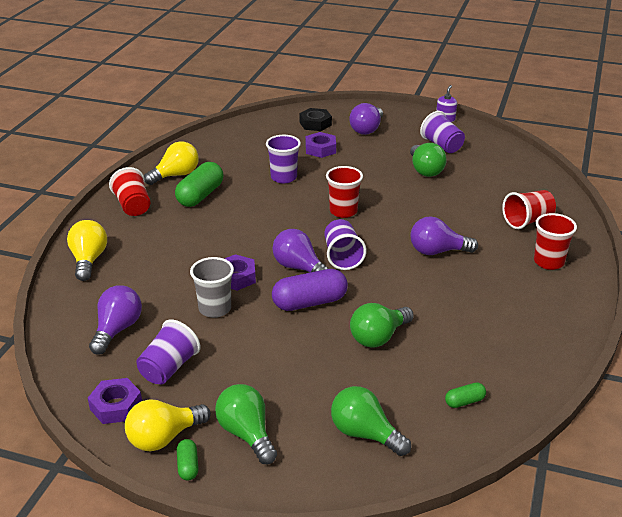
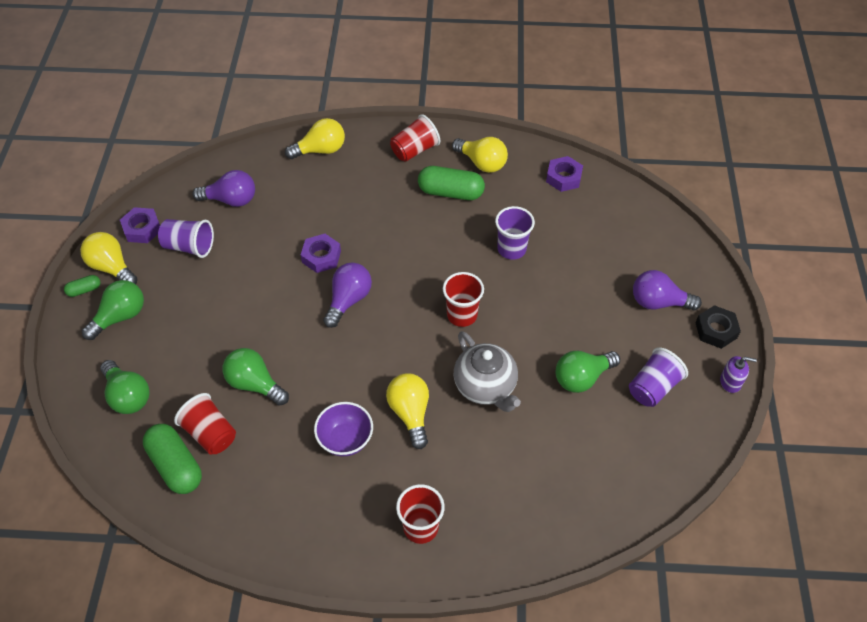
camera: 75 degrees right, 20 degrees up
(215, 309) = (271, 254): grey cup -> none
(310, 302) = (295, 320): purple capsule -> none
(315, 124) = (648, 249): black nut -> black nut (716, 330)
(320, 149) = (588, 267): purple nut -> purple nut (563, 177)
(342, 257) = (377, 331): purple cup -> none
(365, 434) = (128, 396): green light bulb -> green light bulb turned 120 degrees clockwise
(421, 212) = (486, 387): none -> grey teapot
(437, 251) = (410, 413): purple light bulb -> yellow light bulb
(456, 289) = (345, 440): none -> purple bowl
(464, 401) = (175, 466): green capsule -> green capsule, size x2.04
(527, 221) = (502, 499): red cup -> red cup (210, 433)

